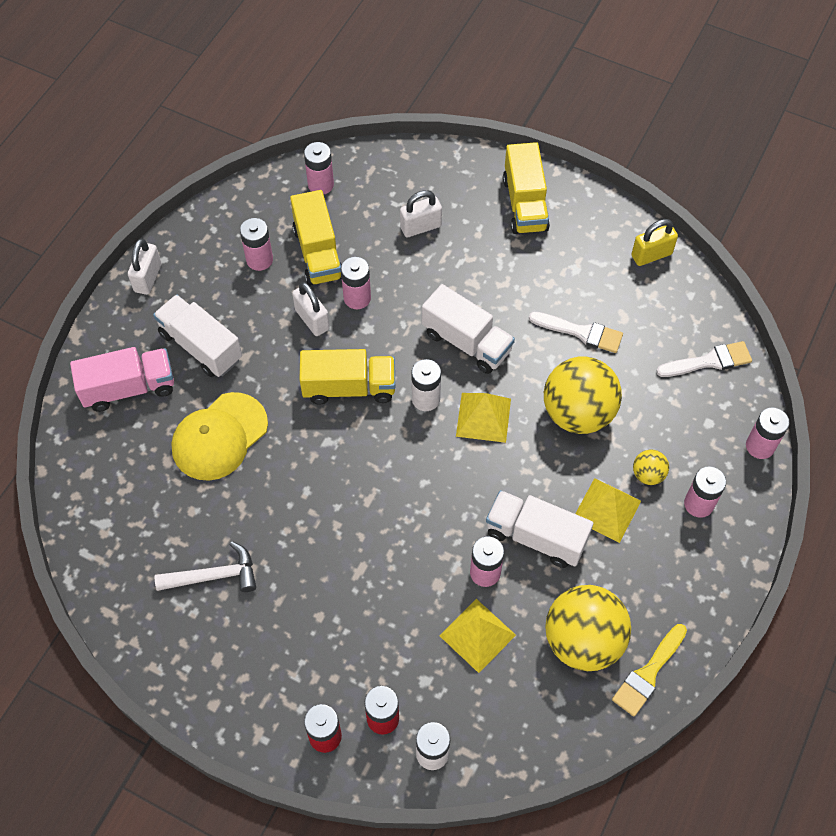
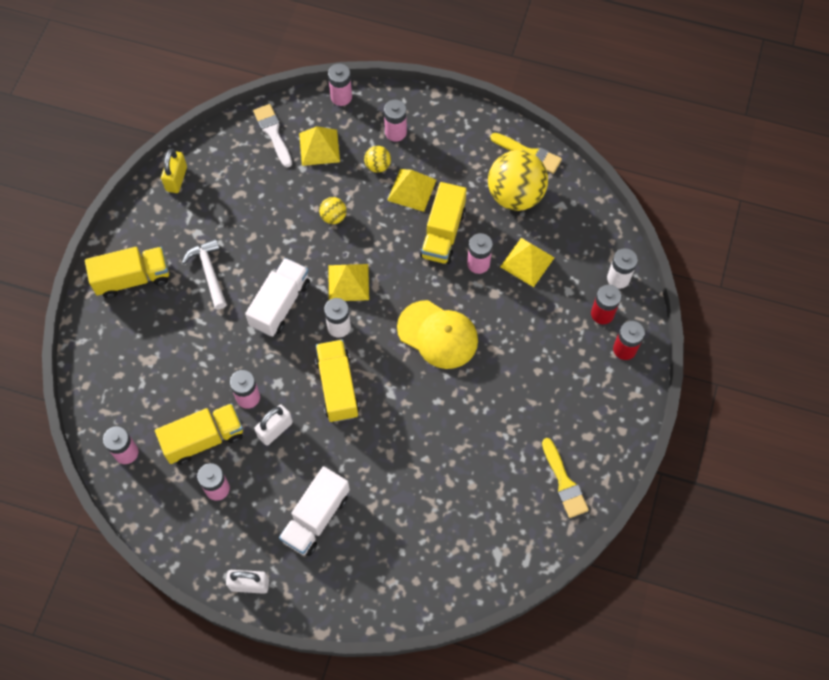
camera: 100 degrees left, 5 degrees up
(129, 388) = (368, 569): pink truck -> none
(166, 617) = (564, 482): none -> yellow brush
(214, 576) = (523, 454): white hammer -> white hammer (209, 272)
(219, 437) = (401, 480): yellow cap -> yellow cap (438, 335)
(420, 227) = (166, 358): white padlock -> none
(536, 537) = (443, 233): white truck -> yellow truck
(578, 413) = (333, 217): yellow ball -> yellow ball, size x0.45
(581, 332) = (259, 222): white brush -> none
(651, 255) = (176, 179): yellow padlock -> yellow padlock turned 45 degrees clockwise
(683, 410) = (319, 147): none -> yellow pyramid

